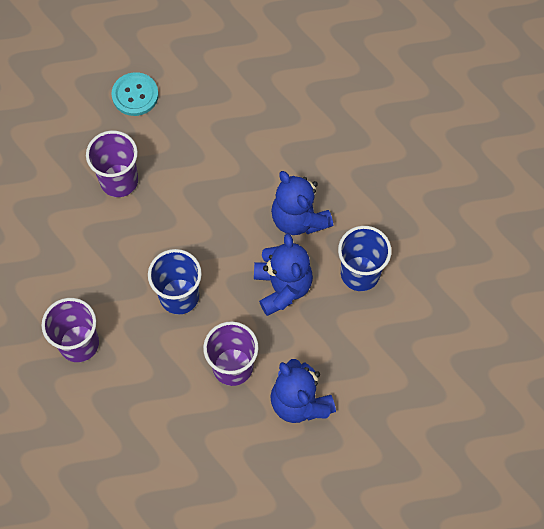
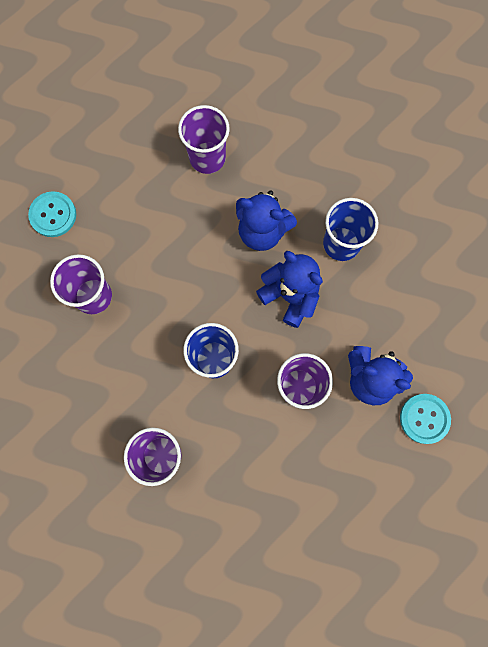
camera: 35 degrees left, 10 degrees up
(298, 129) = (207, 158): none -> purple cup
(321, 466) = (424, 418): none -> turquoise button

